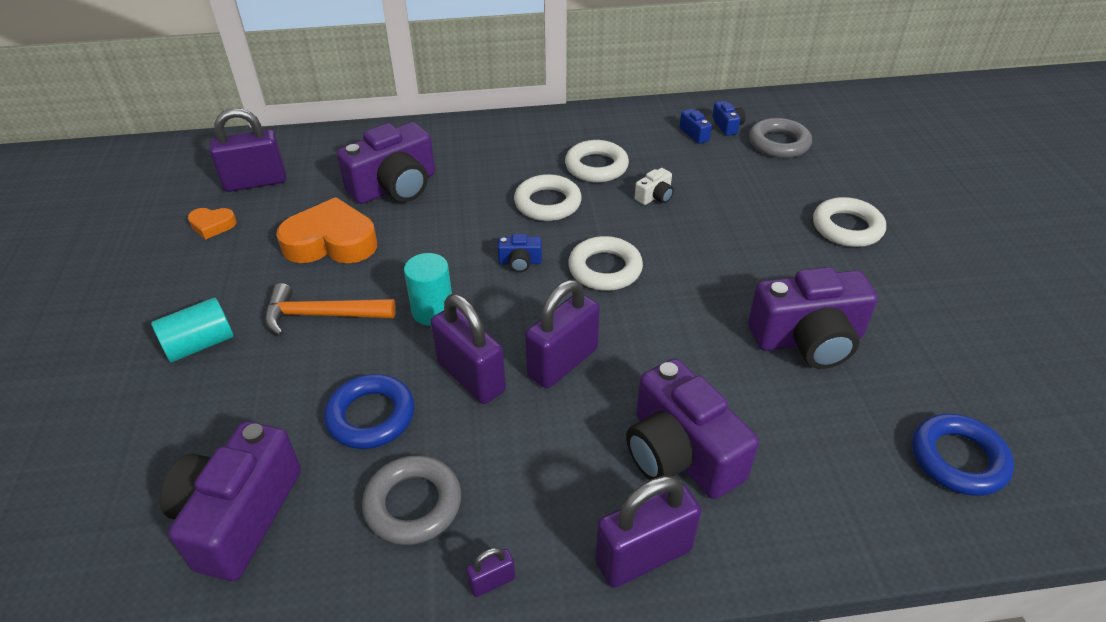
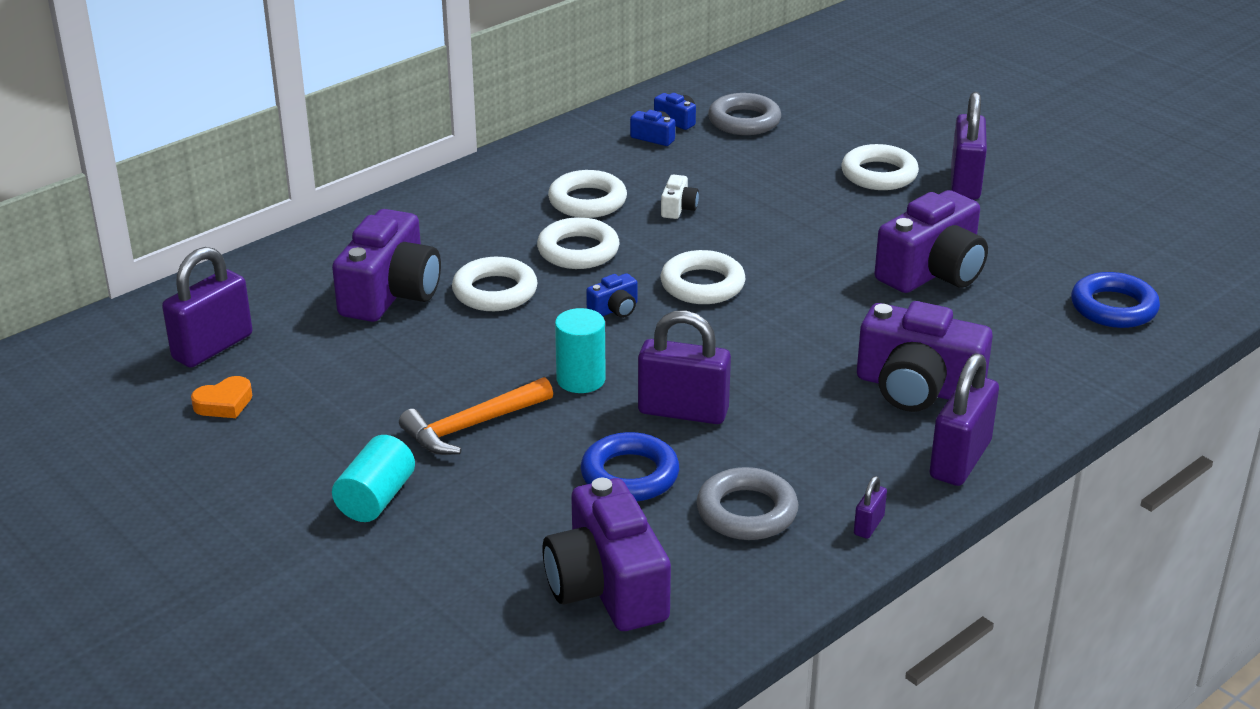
camera: 35 degrees left, 10 degrees down
(331, 242) = (390, 366): orange heart -> none
(458, 213) = (495, 291): none -> white ring
(562, 362) = (751, 368): purple padlock -> purple padlock (965, 183)

